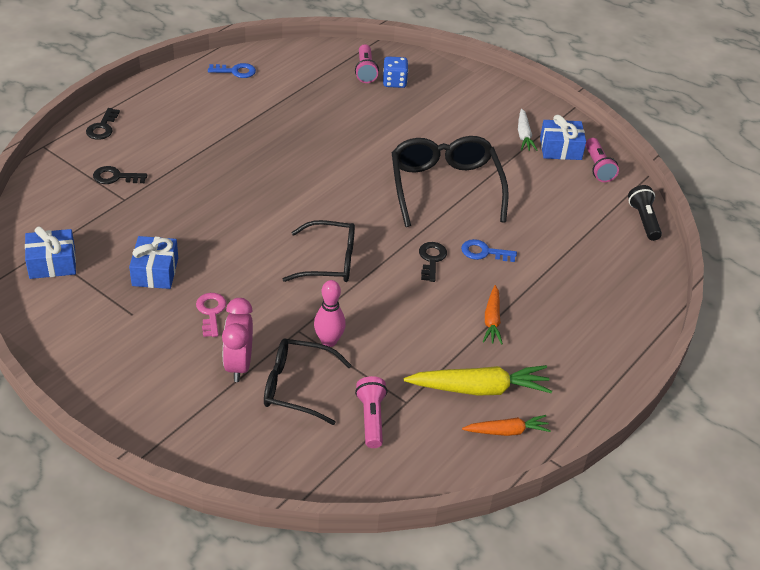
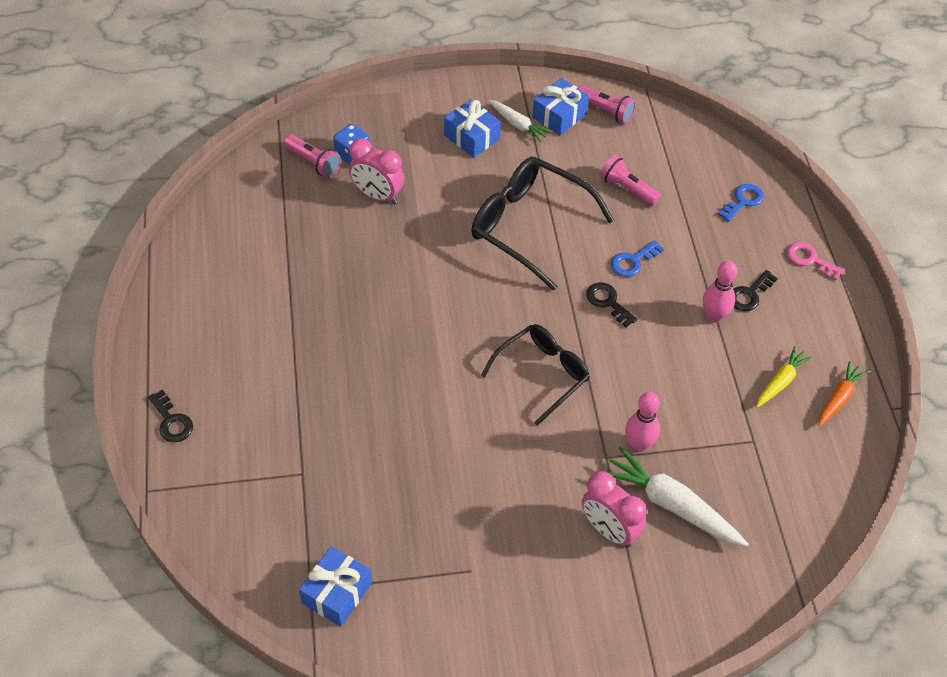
camera: 45 degrees left, 10 degrees up
(115, 177) = (261, 459): black key -> black key (749, 294)
(155, 272) = (430, 515): blue gift -> blue gift (471, 137)
(211, 312) = (524, 507): pink key -> pink key (809, 260)
(235, 71) = (203, 257): blue key -> blue key (743, 201)
(297, 387) = (672, 505): black glasses -> white carrot
(371, 418) = (751, 478): pink flashlight -> pink flashlight (627, 189)
(376, 110) = (377, 195): none -> pink clock
(479, 389) = (780, 382): yellow carrot -> yellow carrot, size x0.58
(492, 320) = (714, 316): orange carrot -> pink bowling pin
(644, 220) = (693, 134): black flashlight -> none

